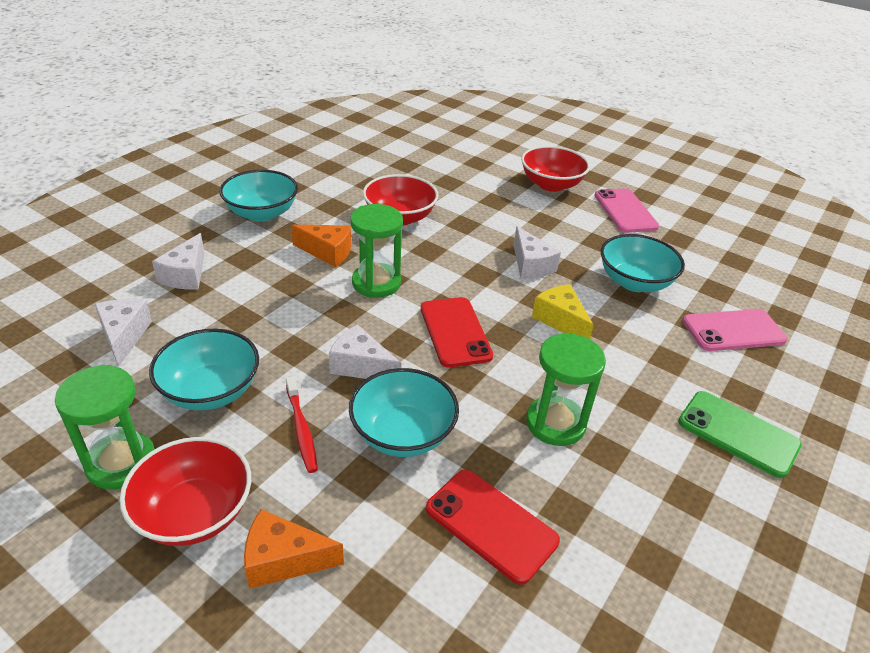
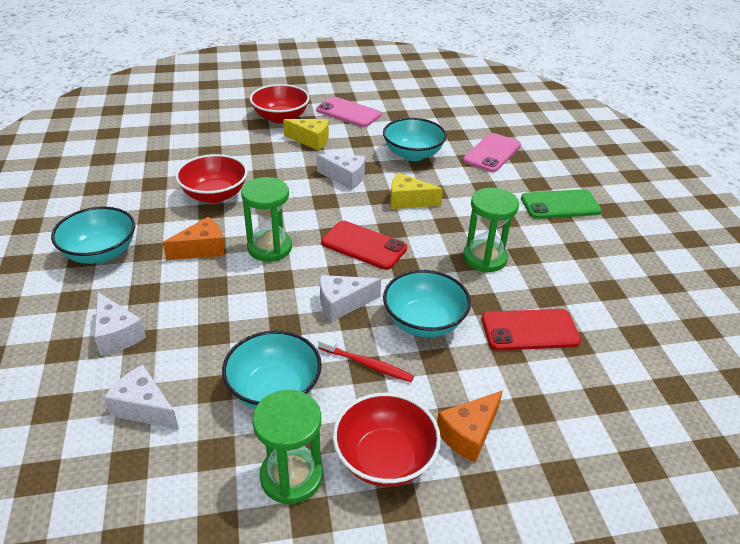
camera: 45 degrees left, 0 degrees up
(549, 217) = (311, 140): none -> yellow cheese

